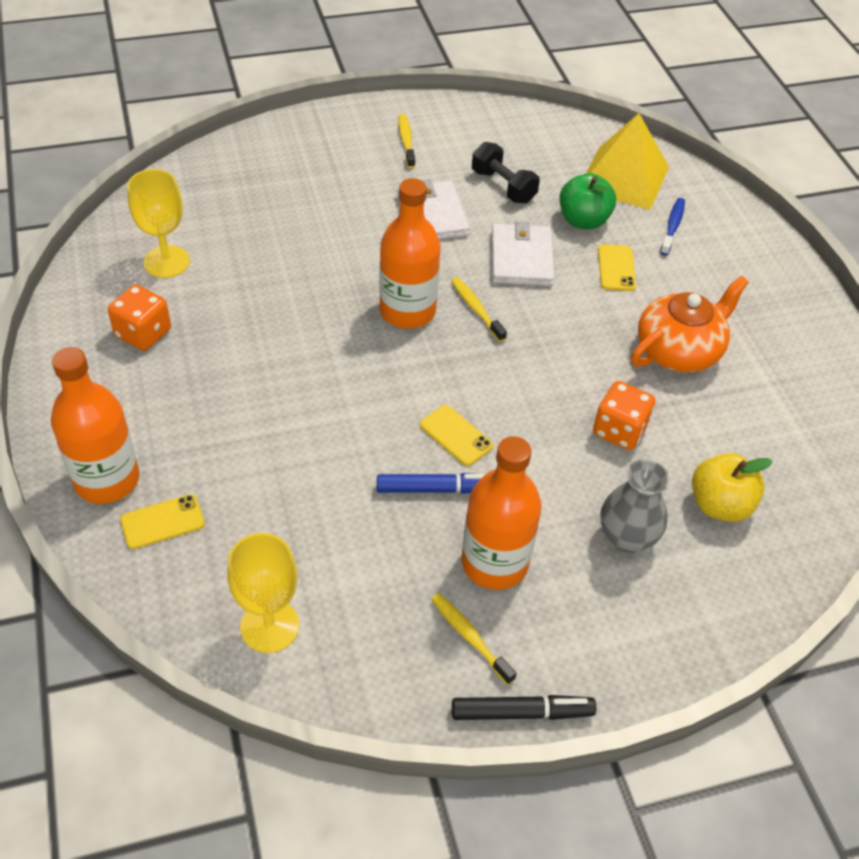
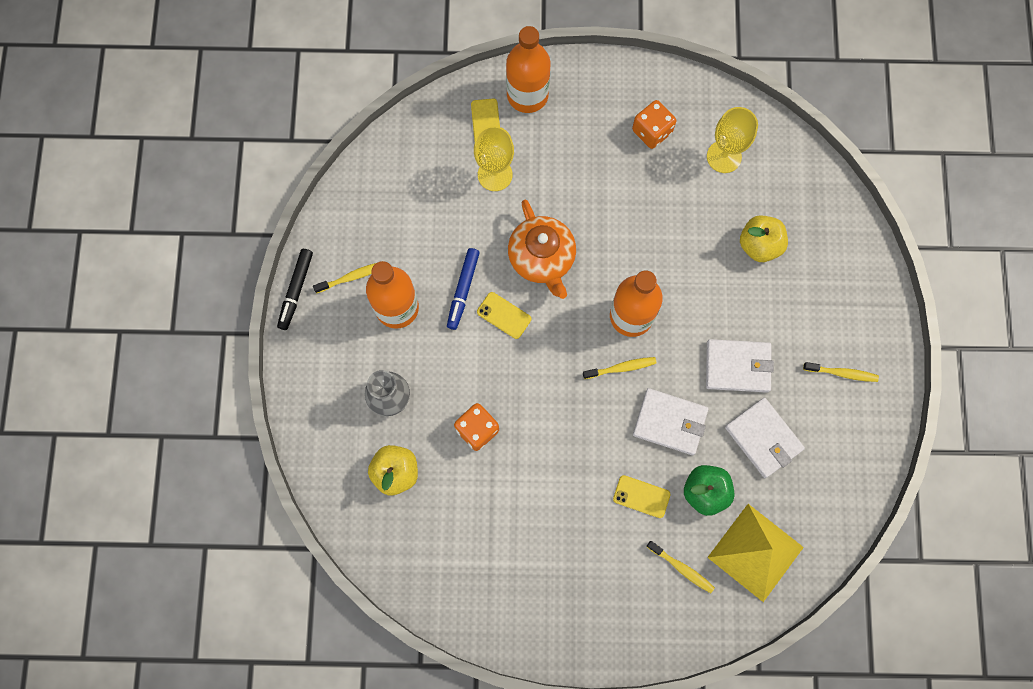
camera: 110 degrees right, 25 degrees up
(269, 626) = (395, 169): yellow goblet -> yellow goblet (495, 174)
(278, 217) = (759, 245): none -> yellow apple
(456, 435) = (504, 315): yellow phone -> yellow phone turned 60 degrees clockwise
(503, 186) = (763, 438): black dumbbell -> white wallet
(672, 226) = (682, 568): blue toothbrush -> yellow toothbrush
(679, 350) = (540, 508): orange teapot -> orange teapot (542, 258)

